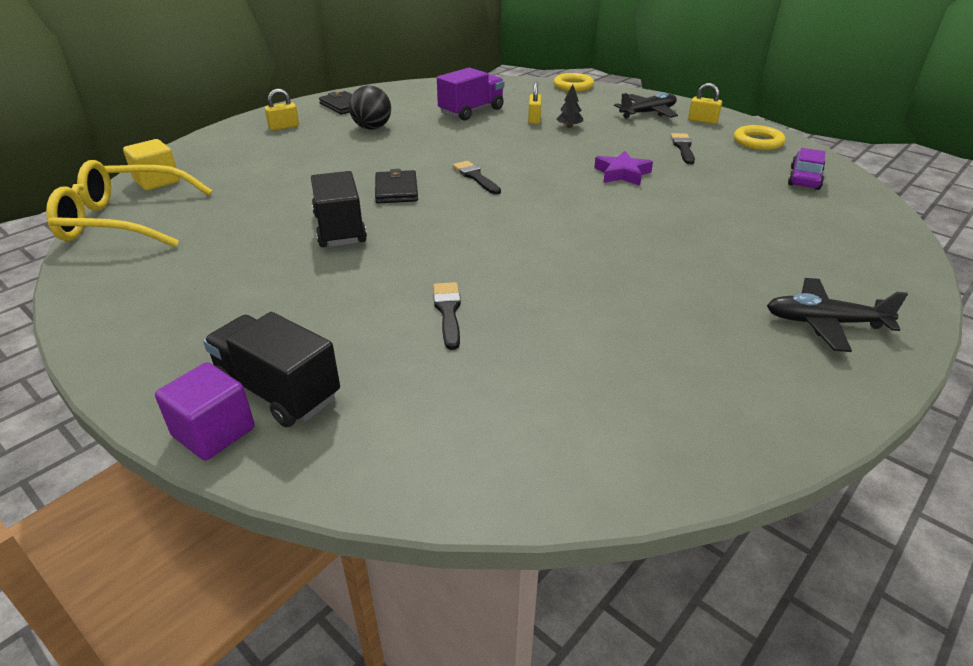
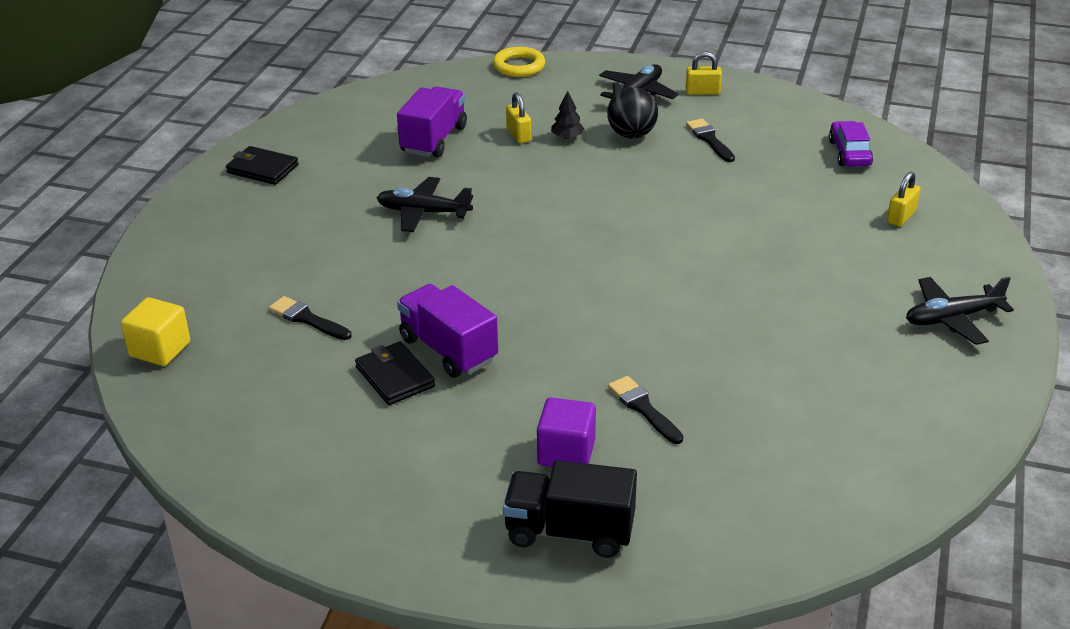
camera: 25 degrees left, 0 degrees up
(122, 221) = (189, 413): yellow glasses -> none
(214, 432) = (554, 583): purple cube -> purple cube (566, 453)
(284, 127) = (223, 224): yellow padlock -> yellow padlock (901, 217)
(339, 229) = (448, 350): black truck -> purple truck
(372, 128) = (338, 197): black ball -> black ball (631, 134)
(396, 190) = (458, 282): black wallet -> black wallet (395, 377)
(418, 147) = (423, 213): none -> black plane
(475, 177) = (527, 240): black brush -> black brush (307, 319)
(622, 174) = (674, 194): purple star -> none
(758, 142) = (777, 111): yellow ring -> none

